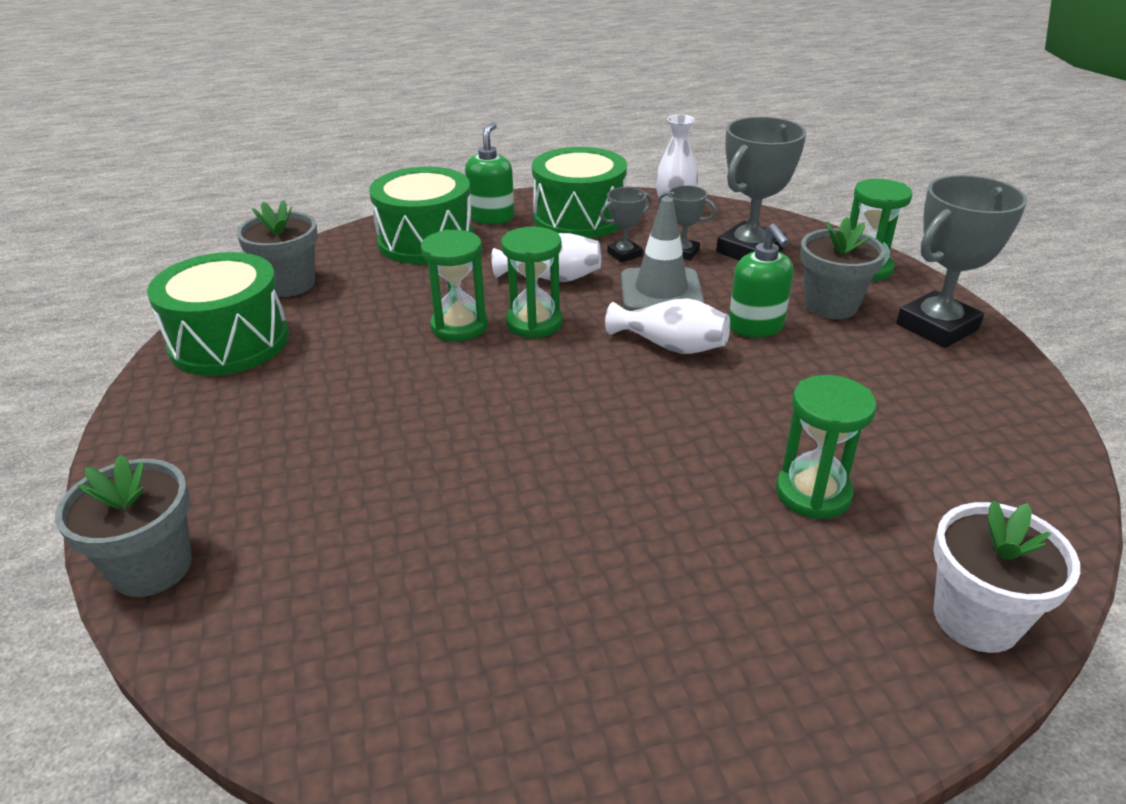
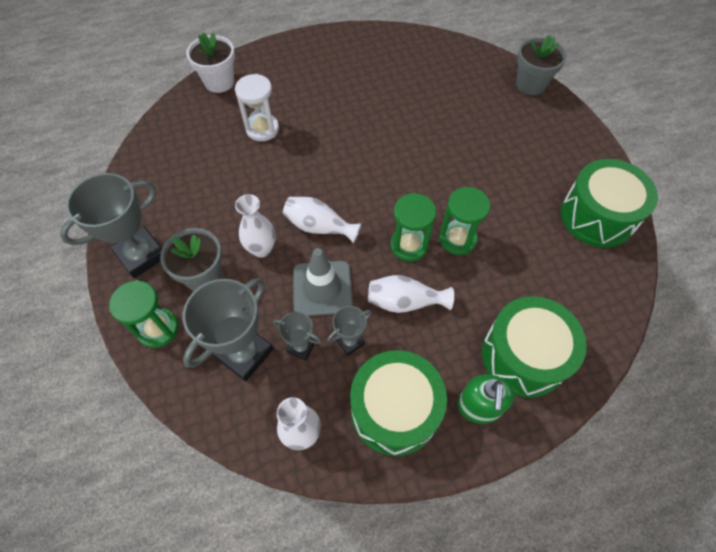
camera: 175 degrees right, 25 degrees up
(289, 284) = (600, 283): grey flower pot -> none
(756, 327) = (261, 249): green soap dispenser -> white vase
(813, 493) = (262, 129): green hourglass -> white hourglass

